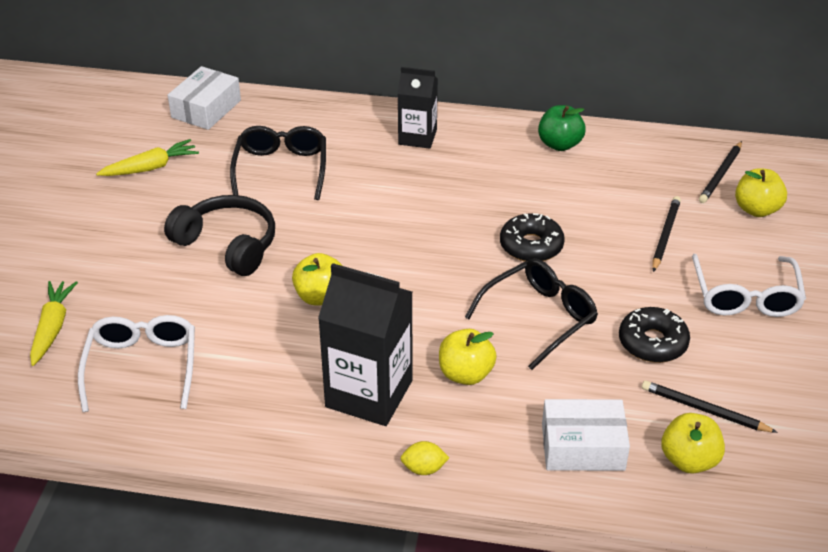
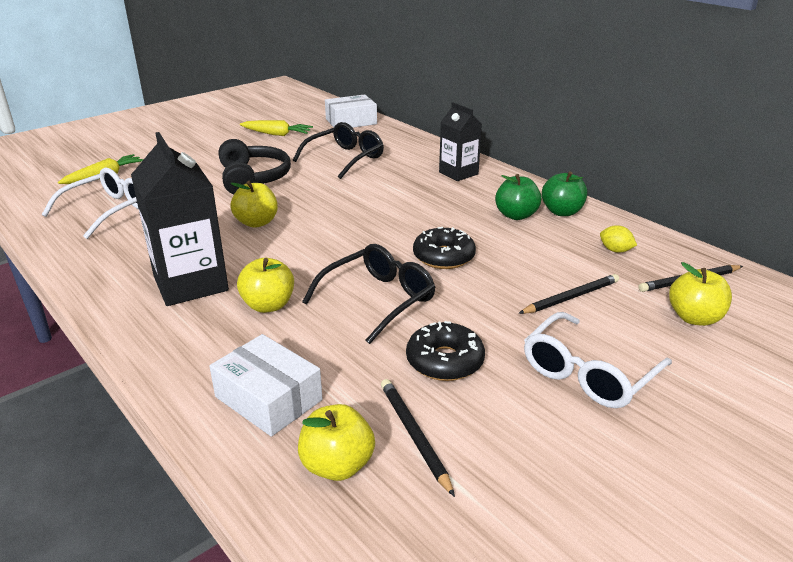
camera: 40 degrees right, 10 degrees down
(424, 468) = (142, 344): yellow lemon -> yellow lemon (615, 250)
(529, 167) = (516, 215): none -> green apple
(539, 318) = (378, 299): black glasses -> black glasses turned 45 degrees counterclockwise

